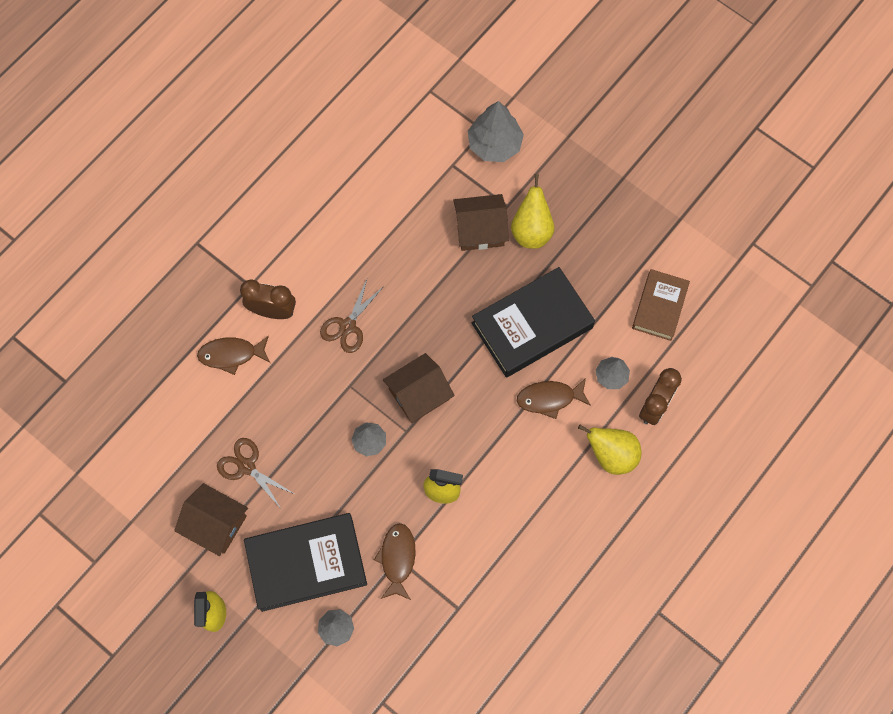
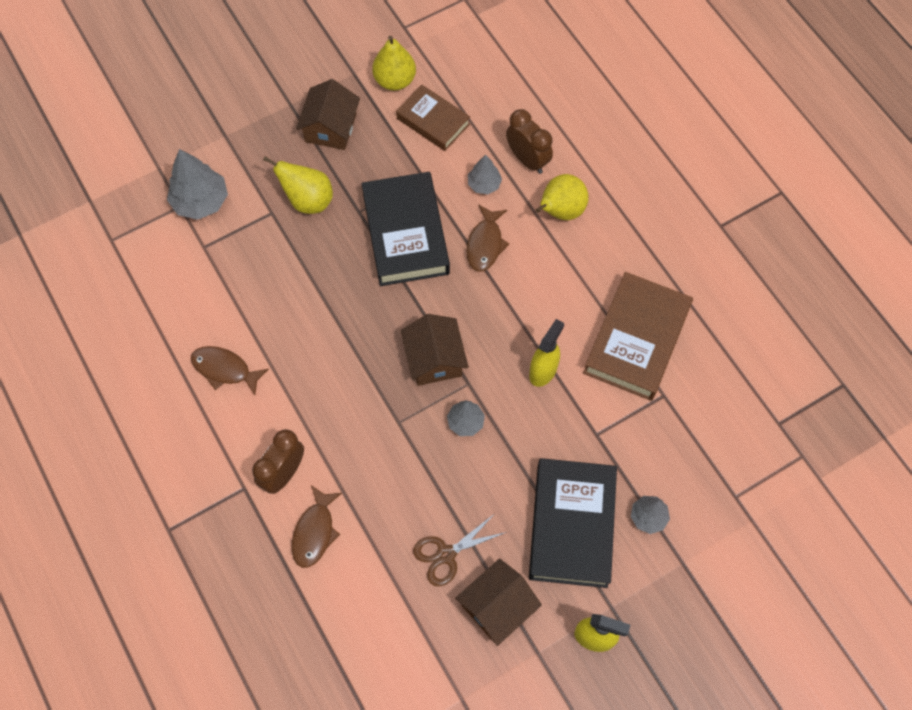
camera: 70 degrees left, 5 degrees down
(347, 326) = (333, 403): brown scissors -> none
(397, 558) = (596, 435): brown fish -> brown fish (224, 369)
(480, 230) = (285, 245): brown house -> brown house (330, 128)
(504, 566) = (636, 340): none -> brown book
(689, 257) = (395, 80): none -> yellow pear

